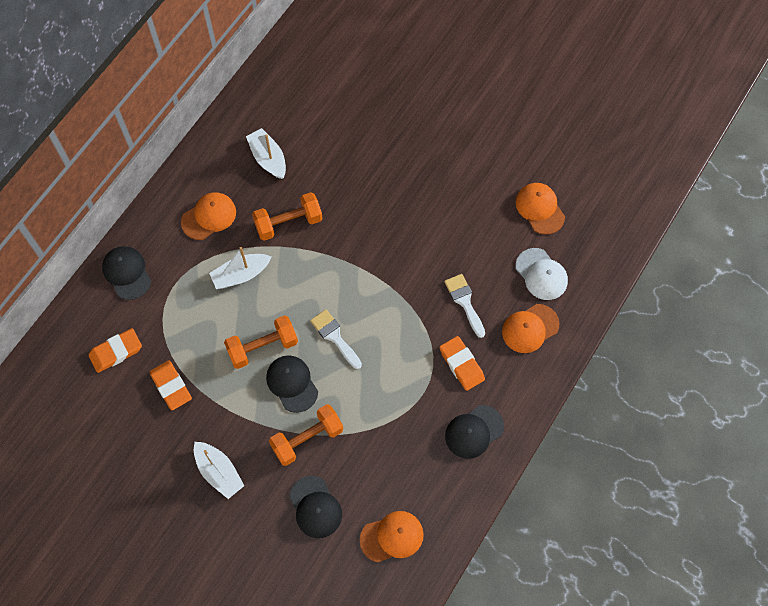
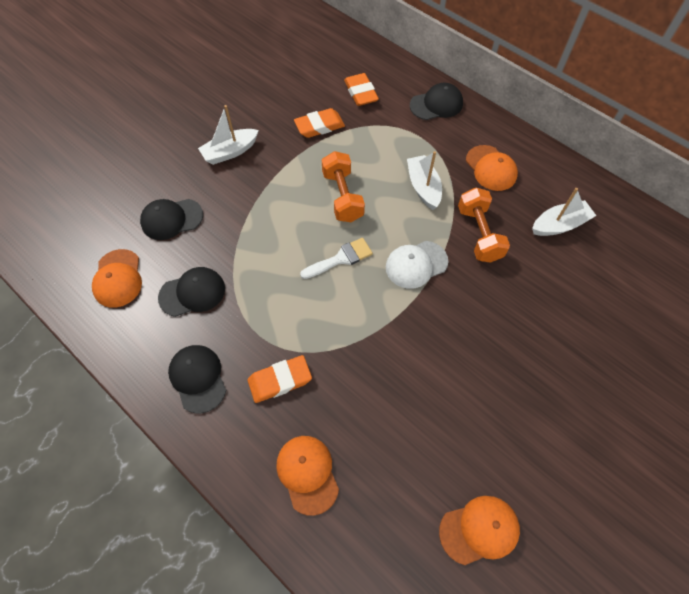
camera: 100 degrees right, 5 degrees down
(292, 383) = (299, 215): black cap -> black cap (192, 293)
(307, 439) = (239, 221): orange dumbbell -> none
(464, 302) = (357, 399): white brush -> none
(541, 274) = (380, 508): white cap -> white cap (416, 264)

